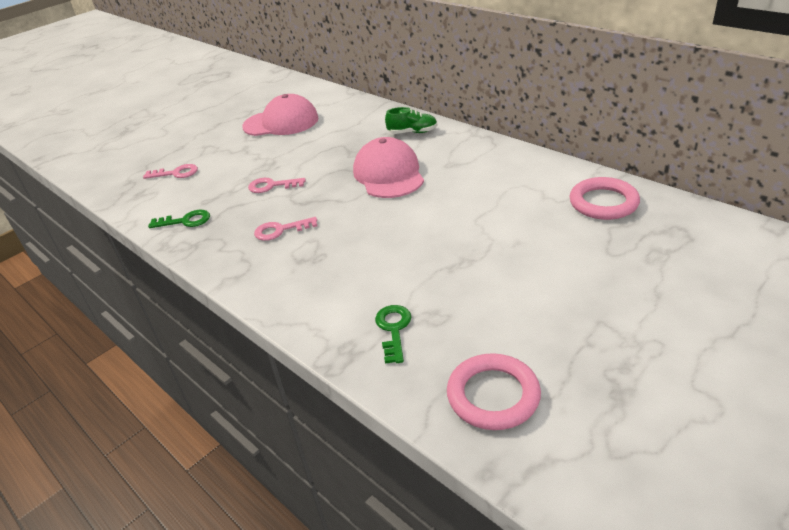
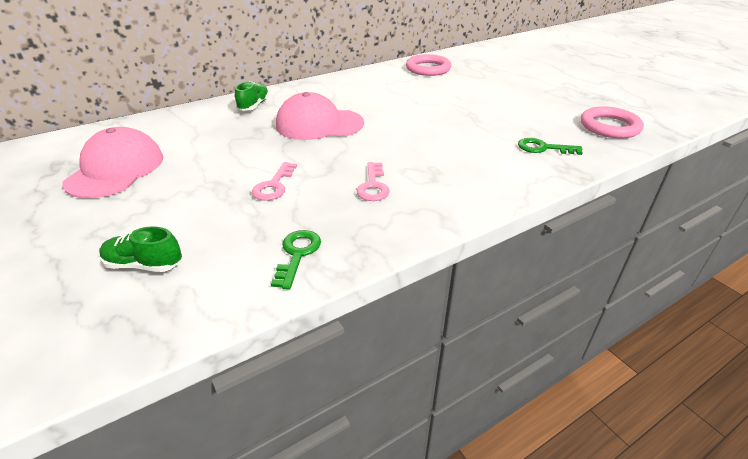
camera: 80 degrees left, 0 degrees up
(176, 173) = (144, 265): pink key -> green shoe

